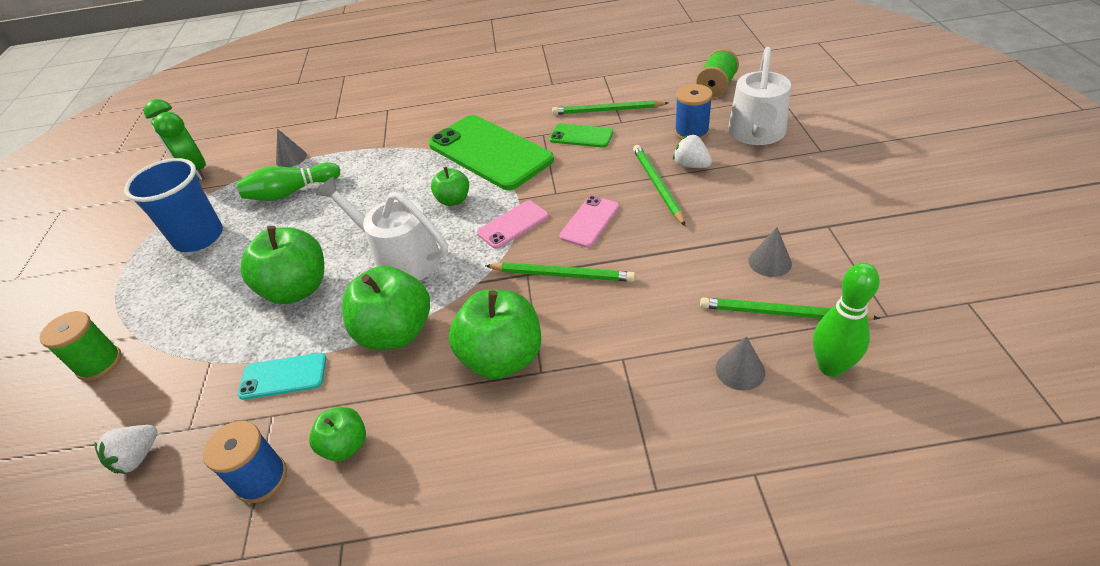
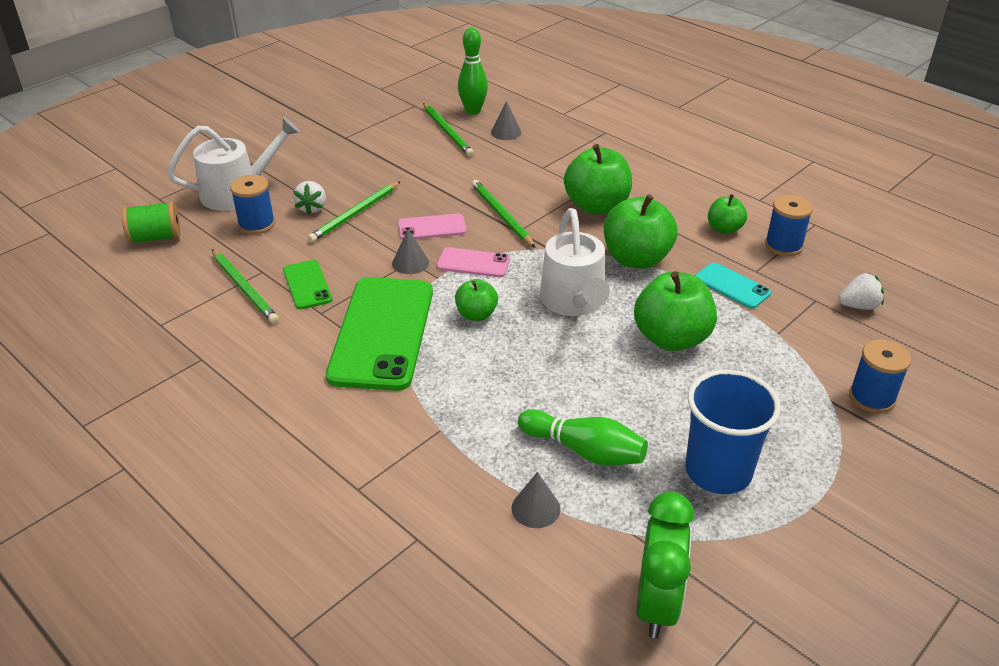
camera: 135 degrees left, 5 degrees down
(99, 363) = (871, 398): green spool -> blue spool
(770, 262) = (404, 146): grey cone -> grey cone (410, 263)

